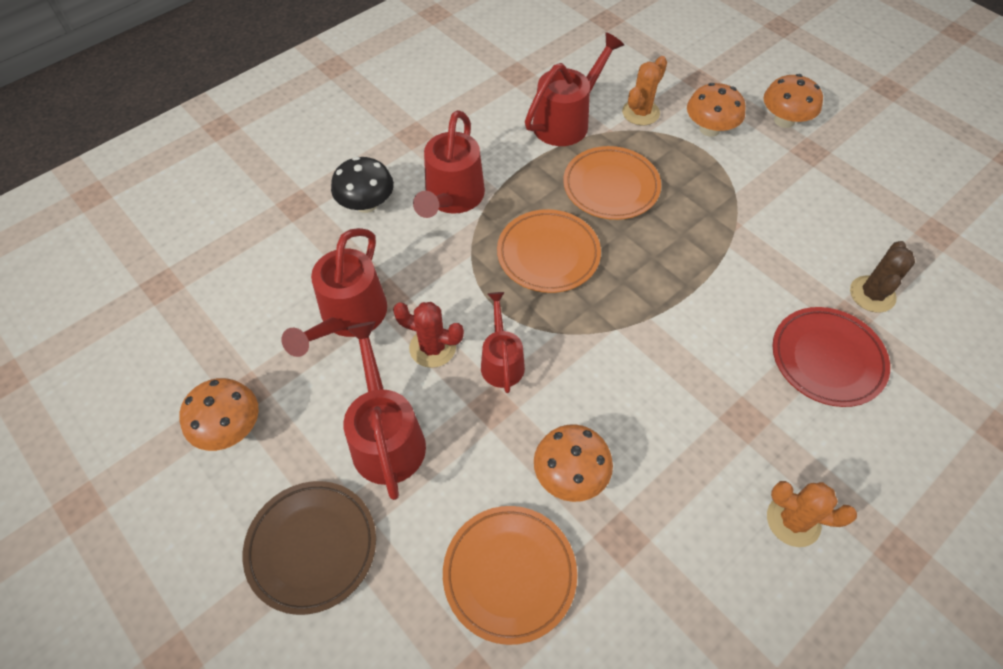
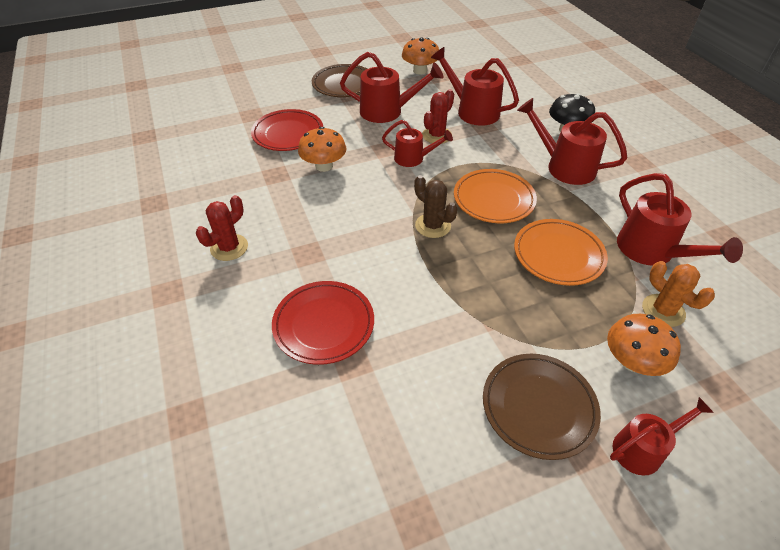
camera: 110 degrees right, 10 degrees down
(509, 574) = (288, 134): orange plate -> red plate
(784, 120) = (643, 448): orange mushroom -> red watering can
(793, 520) = (229, 247): orange cactus -> red cactus
(794, 179) = (538, 407): none -> brown plate
(872, 294) = (367, 397): brown cactus -> brown cactus (433, 226)

